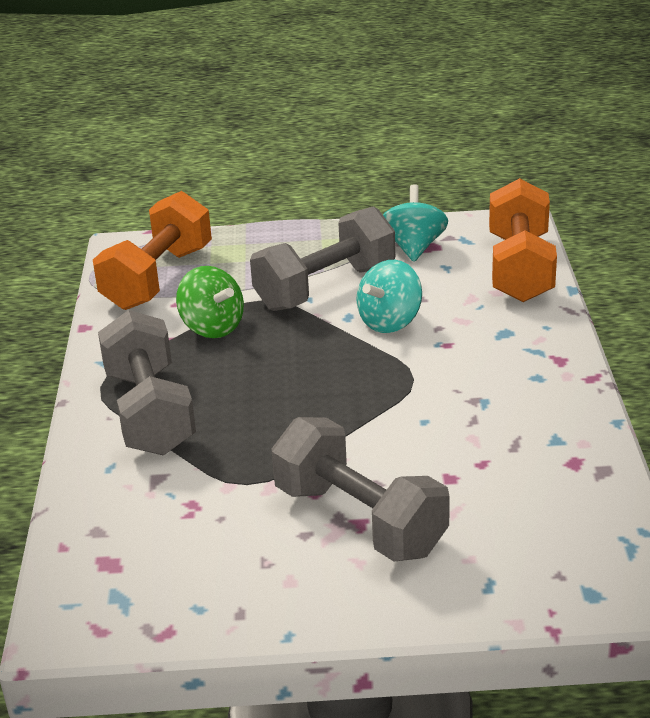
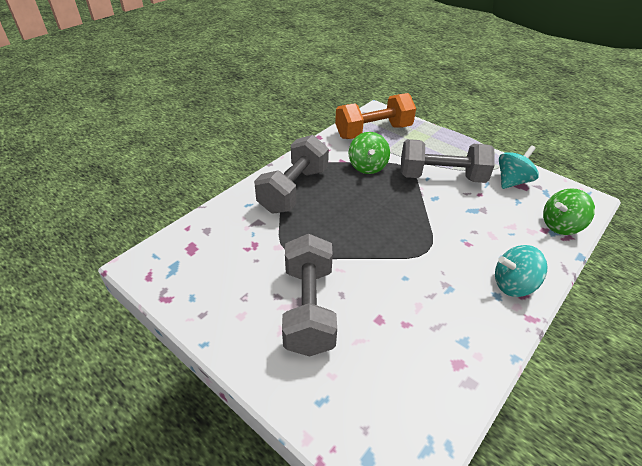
camera: 40 degrees right, 10 degrees up
(390, 322) = (452, 213): turquoise spinning top -> turquoise spinning top (513, 285)
(520, 268) = (560, 226): orange dumbbell -> green spinning top

